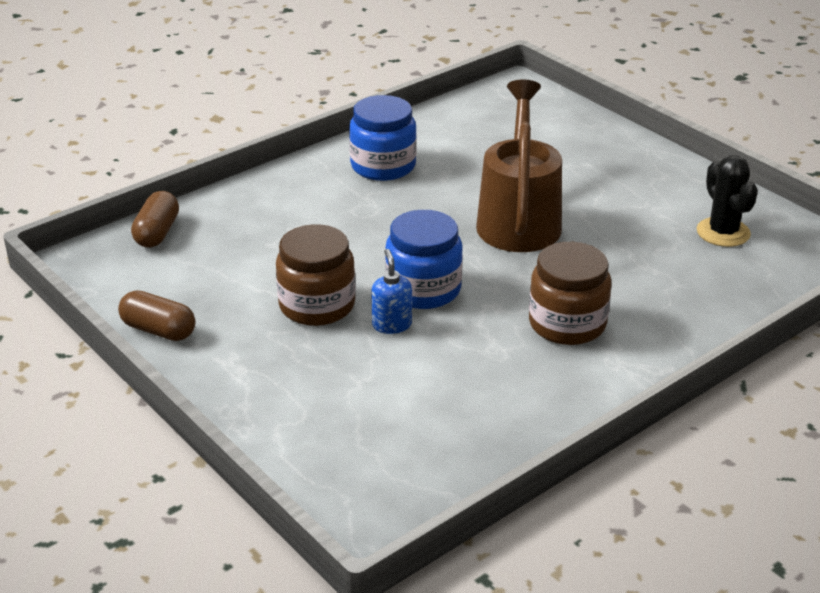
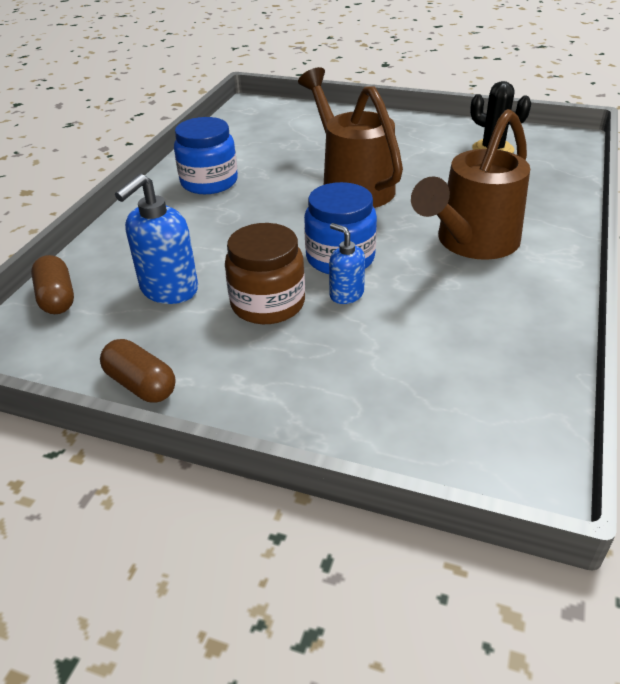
camera: 30 degrees left, 5 degrees up
(159, 330) = (141, 384): brown capsule -> brown capsule turned 45 degrees clockwise
(249, 260) = (169, 290): none -> blue soap dispenser
(567, 324) = (472, 243): brown jar -> brown watering can

